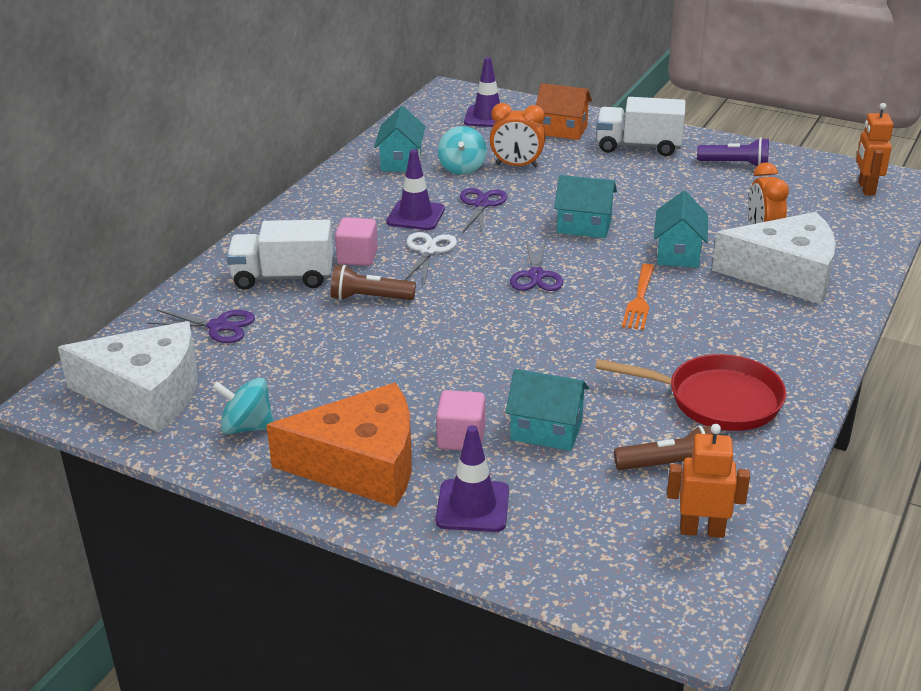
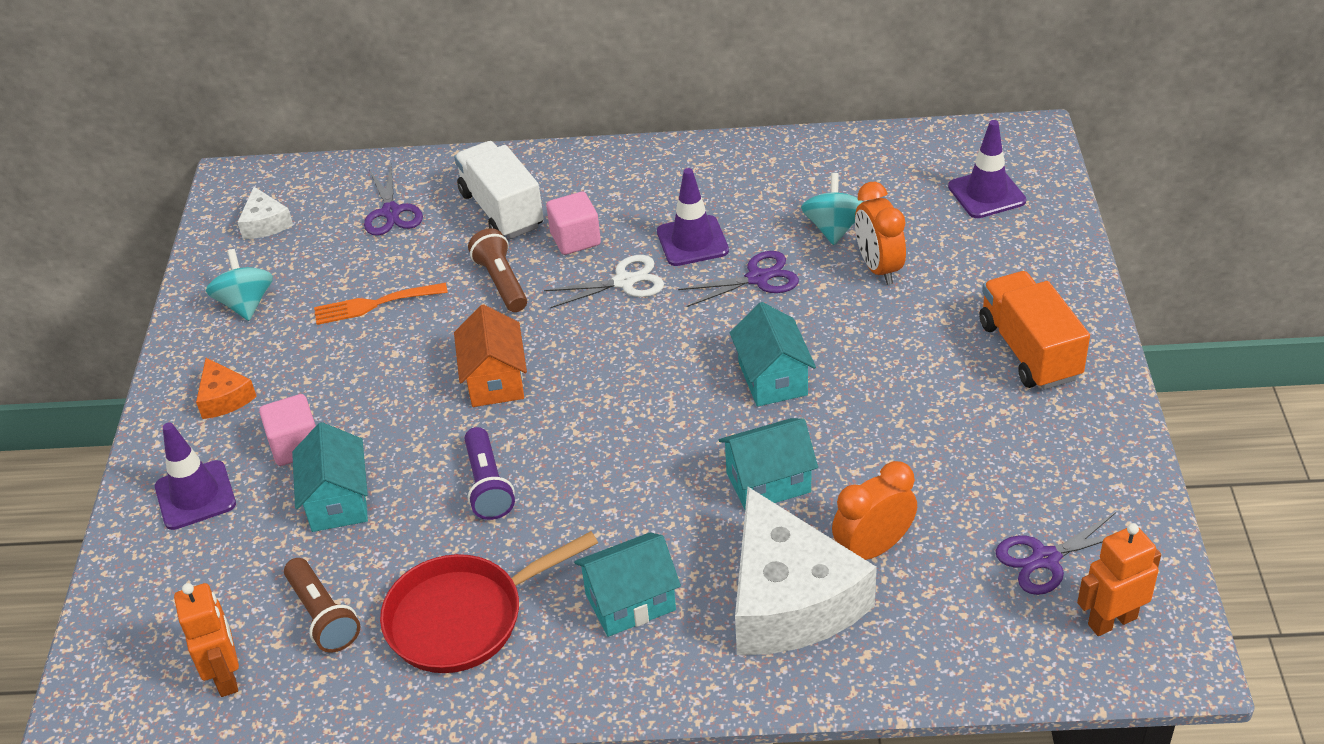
camera: 65 degrees right, 10 degrees up
(146, 393) = (265, 223): white cheese -> white cheese, size x0.44
(361, 464) = (224, 398): orange cheese -> orange cheese, size x0.44
(401, 161) = (808, 178): turquoise house -> turquoise house (630, 602)
(462, 168) = (833, 228): turquoise spinning top -> turquoise spinning top turned 120 degrees clockwise
(536, 276) = (629, 382): purple scissors -> purple scissors (1045, 559)
(562, 130) = (1011, 268): orange house -> orange house (495, 380)
(638, 147) = (1029, 351): white truck -> orange truck
(639, 300) = (634, 485): orange fork -> orange fork (374, 304)
(716, 400) = (463, 618): red pan -> red pan turned 75 degrees clockwise
(735, 164) = (1063, 460): purple flashlight -> purple flashlight (488, 485)

